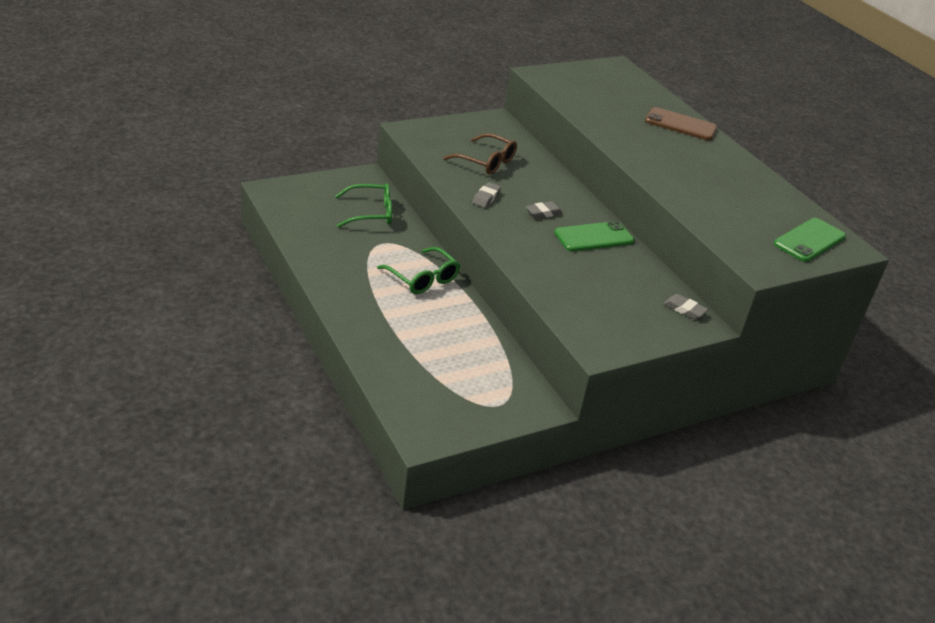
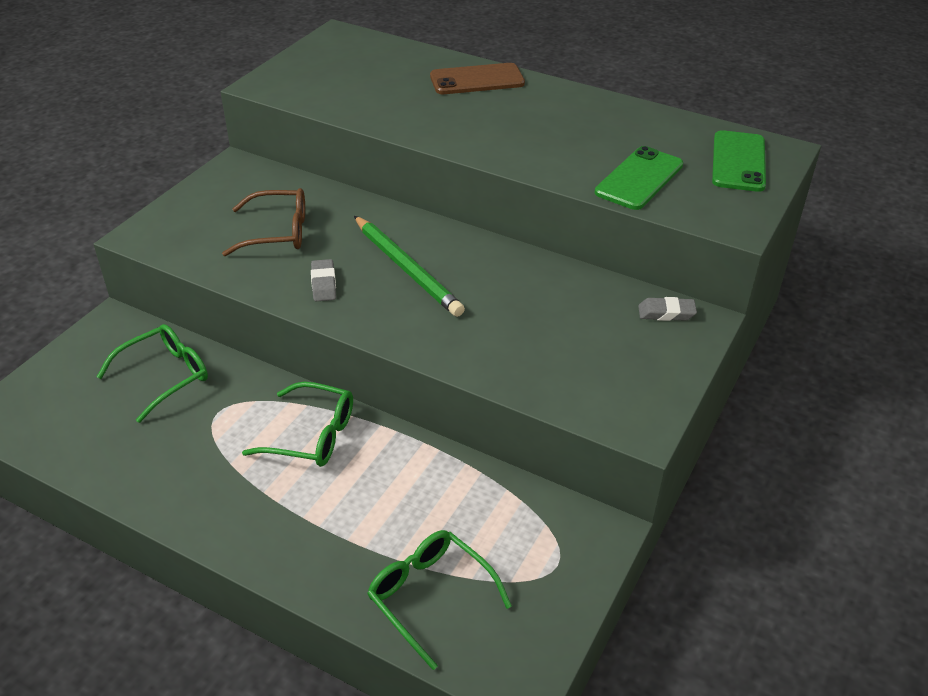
camera: 30 degrees left, 5 degrees up
(413, 378) = (430, 596): none -> green glasses
(543, 213) = (406, 269): grey eraser -> green pencil
(594, 237) = (490, 271): green phone -> green phone (639, 179)

